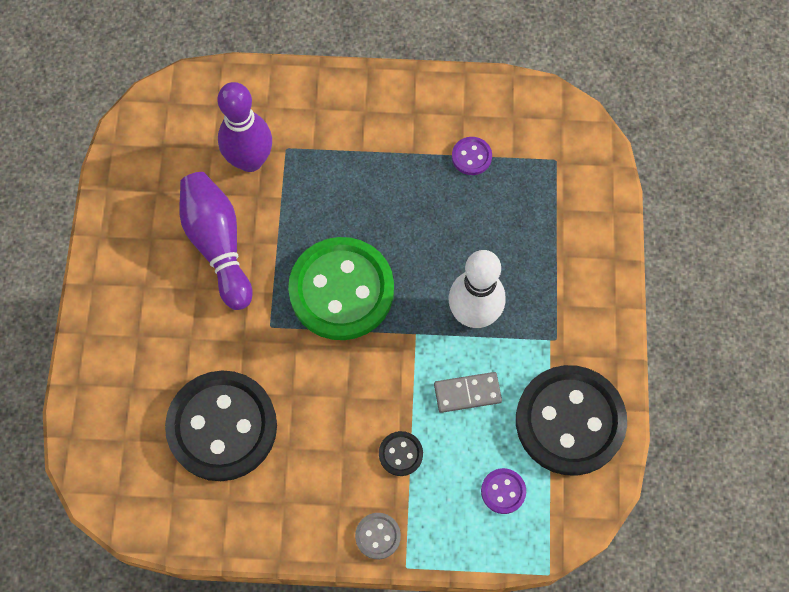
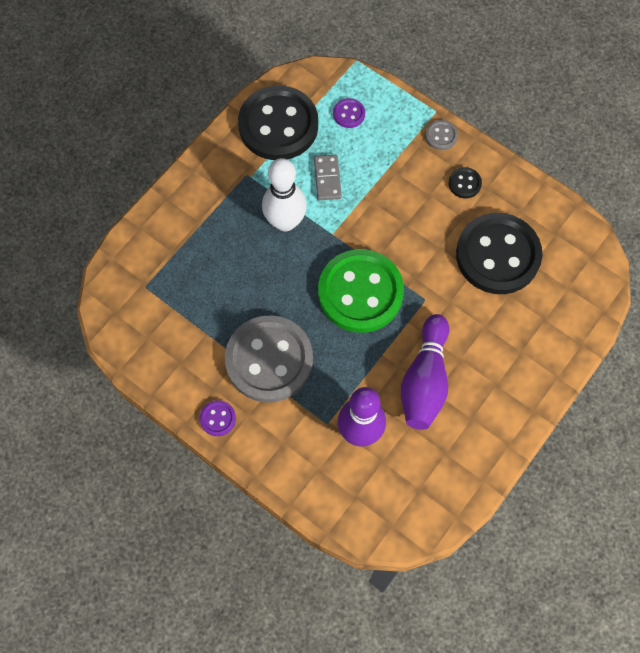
camera: 145 degrees left, 0 degrees up
(382, 169) = (269, 360): none -> grey button
(400, 454) = (395, 170): black button -> black button (464, 183)
(467, 393) = (327, 178): grey domino -> grey domino turned 60 degrees clockwise
(471, 157) = (200, 327): purple button -> purple button (218, 418)

